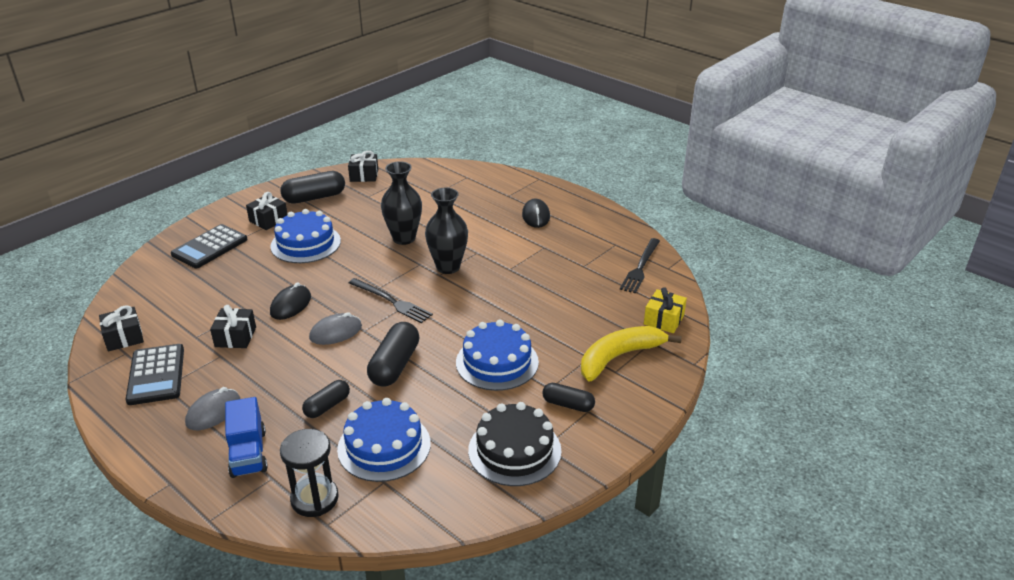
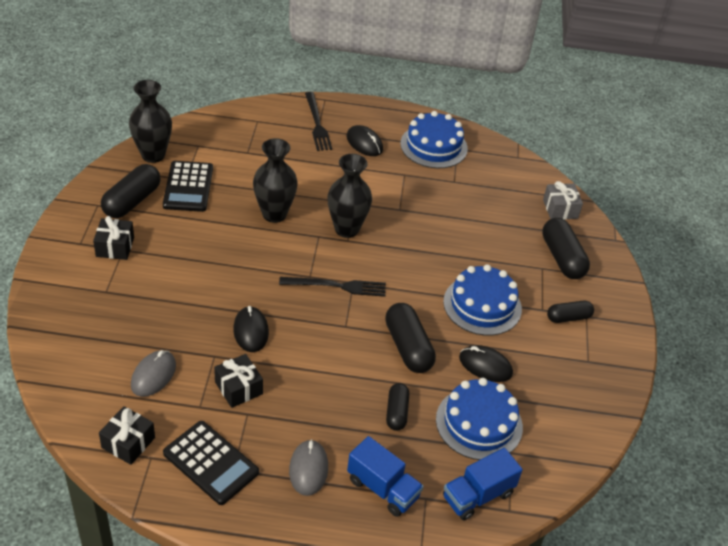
camera: 40 degrees left, 10 degrees up
(210, 247) = (90, 304): black calculator -> black calculator (188, 187)
(305, 243) = (186, 258): blue cake -> blue cake (433, 146)
(314, 499) = (478, 495): black hourglass -> blue truck
(336, 332) = (323, 339): grey mouse -> grey mouse (153, 375)
(364, 175) = (153, 155): black gift -> black vase
(443, 407) = (485, 366): none -> black mouse
(514, 450) = (571, 375): black cake -> none
(619, 357) = (562, 258): yellow banana -> black capsule
(640, 267) = (497, 165): black fork -> black fork (317, 124)
(664, 320) = (560, 209): yellow gift -> grey gift

